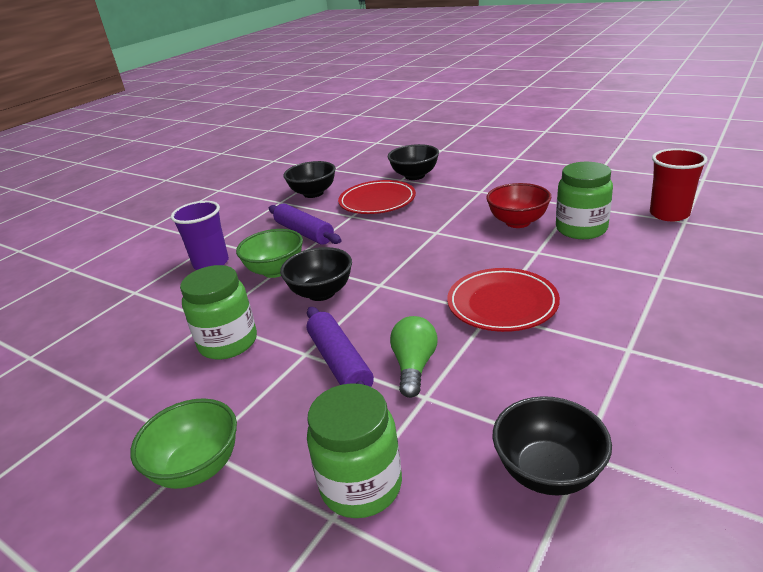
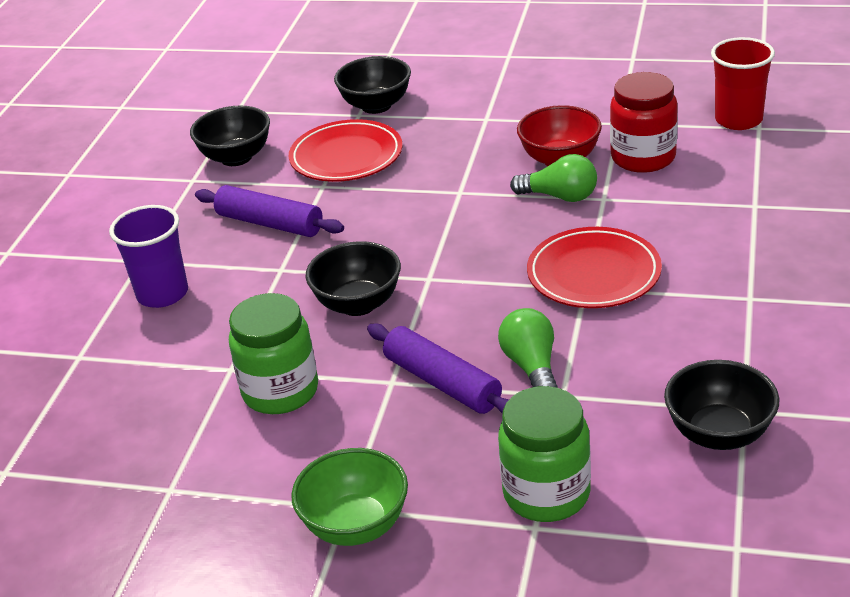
camera: 20 degrees left, 5 degrees up
(275, 270) = (270, 286): green bowl -> none
(505, 245) = (560, 196): none -> green light bulb
(581, 229) = (643, 157): green jar -> red jar

